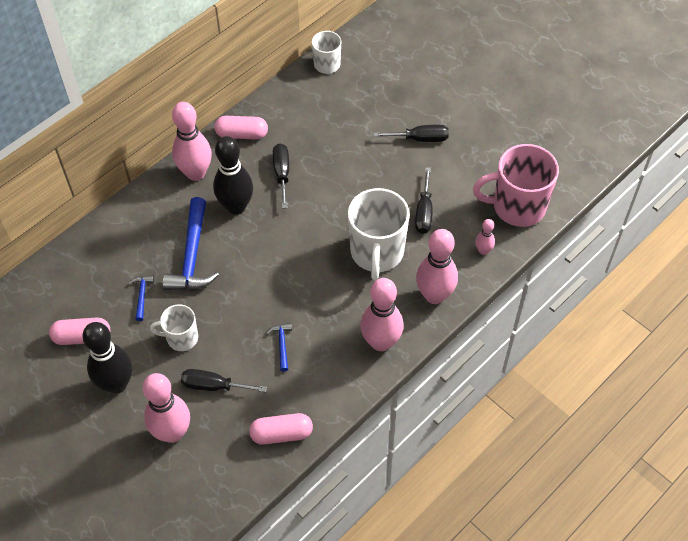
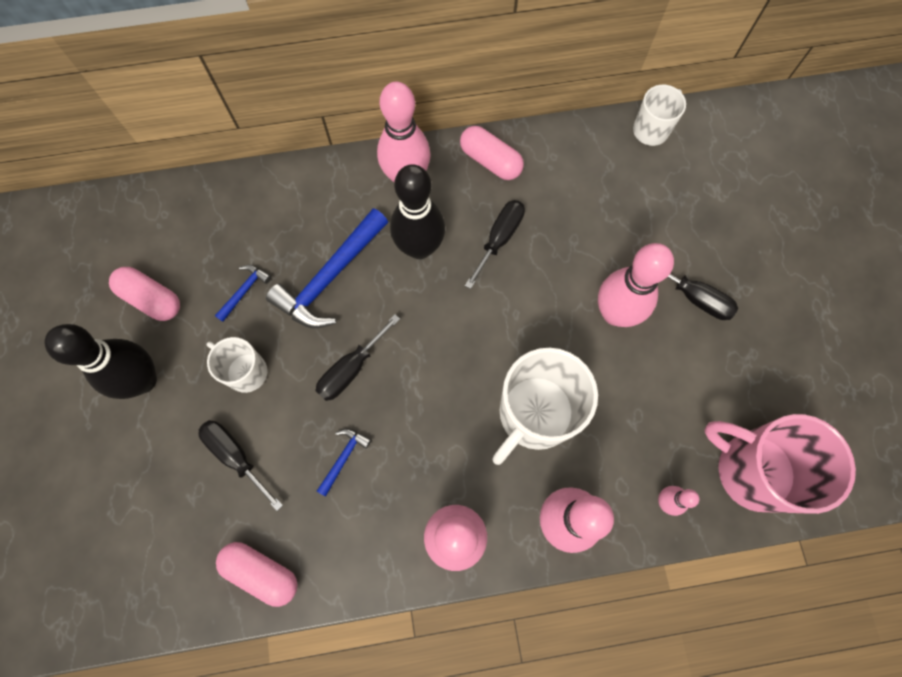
camera: 35 degrees right, 15 degrees up
(172, 432) = (154, 482): pink bowling pin -> pink bowling pin (615, 313)
(424, 212) = (629, 399): black screwdriver -> black screwdriver (351, 369)

